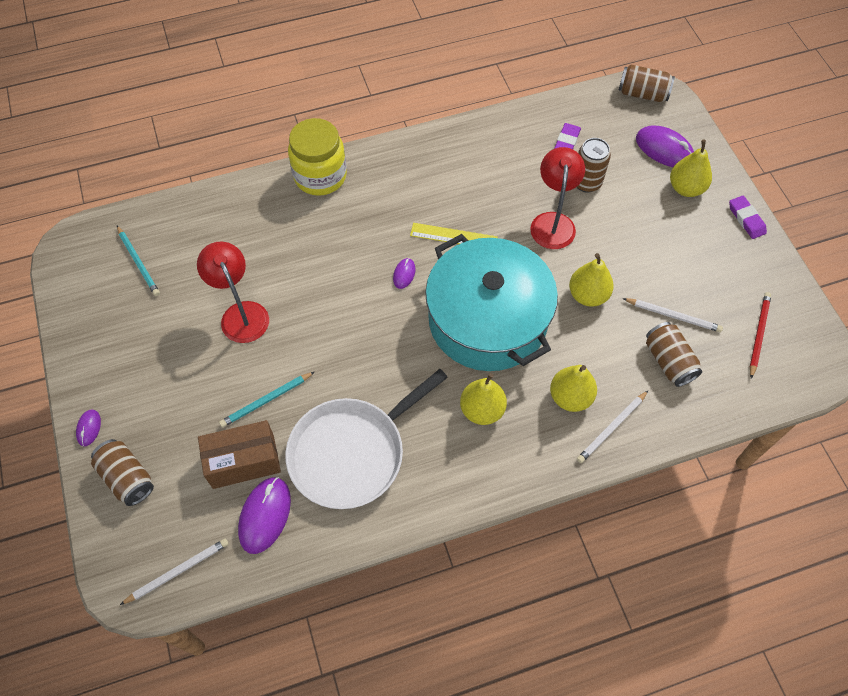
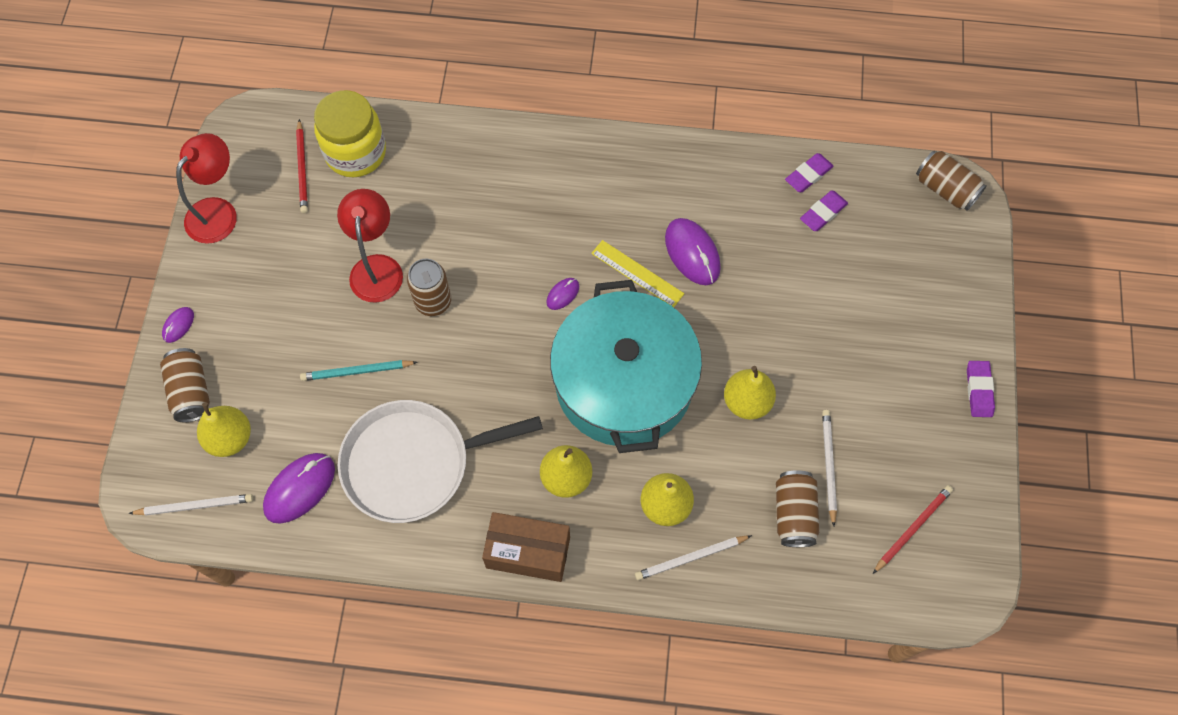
camera: 25 degrees right, 5 degrees up
(138, 262) = (302, 169): turquoise pencil -> red pencil
(243, 461) = (305, 425): brown box -> brown box (528, 552)
(320, 176) = (531, 146): yellow jar -> yellow jar (355, 153)
(541, 120) = (808, 175): none -> purple eraser
(553, 222) = (754, 302): red lamp -> red lamp (218, 211)
(586, 182) = (818, 271): brown can -> brown can (433, 301)
(664, 149) = (931, 267): purple mouse -> purple mouse (692, 253)
(673, 316) = (828, 466): white pencil -> white pencil turned 135 degrees counterclockwise
(686, 188) = (929, 324): yellow pear -> yellow pear (230, 438)

